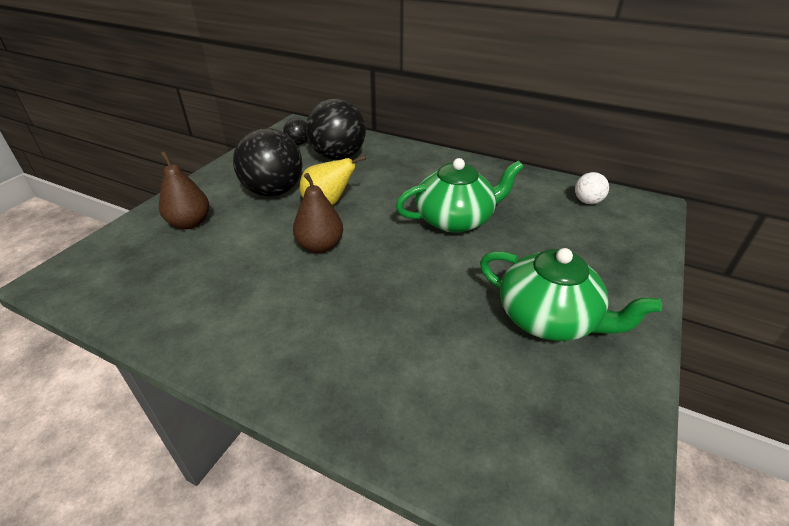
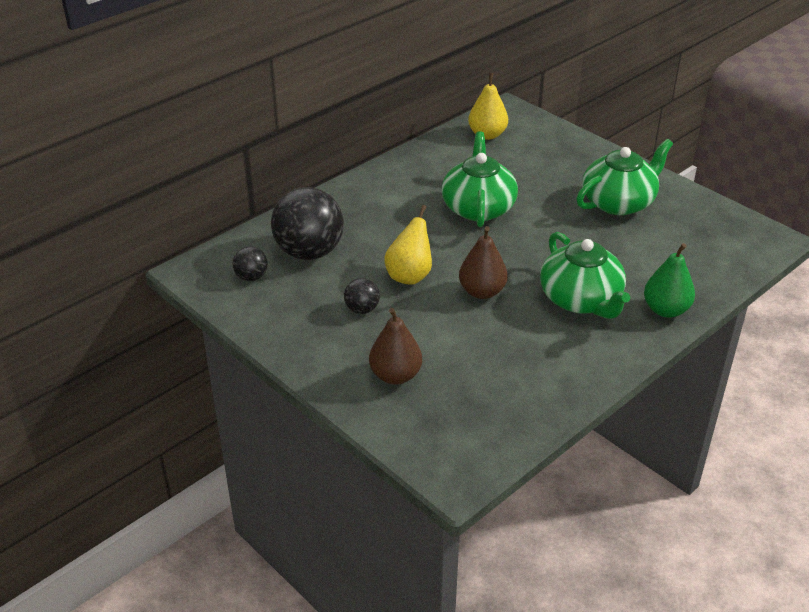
camera: 70 degrees left, 0 degrees up
(273, 191) = (362, 309): black ball -> black ball, size x0.47
(331, 317) = (581, 300): none -> green teapot
(338, 401) = (665, 310): none -> green pear
(587, 201) = (487, 135): white ball -> yellow pear

